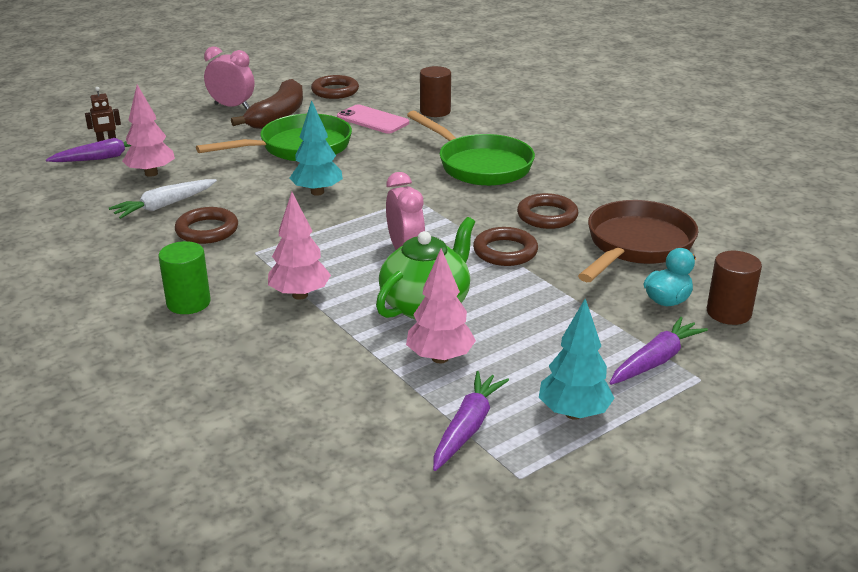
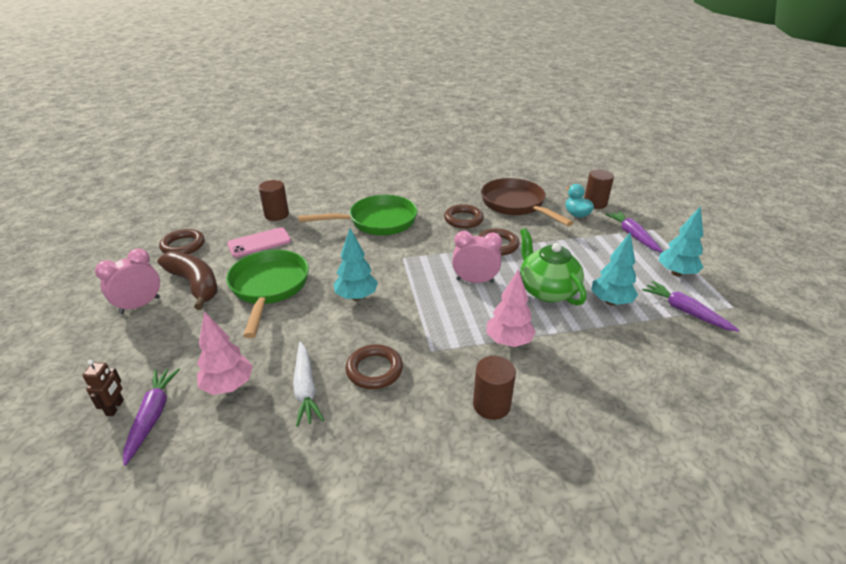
camera: 65 degrees left, 5 degrees up
(188, 303) = (491, 405): green cylinder -> brown cylinder
(440, 358) = (611, 302): pink tree -> turquoise tree

